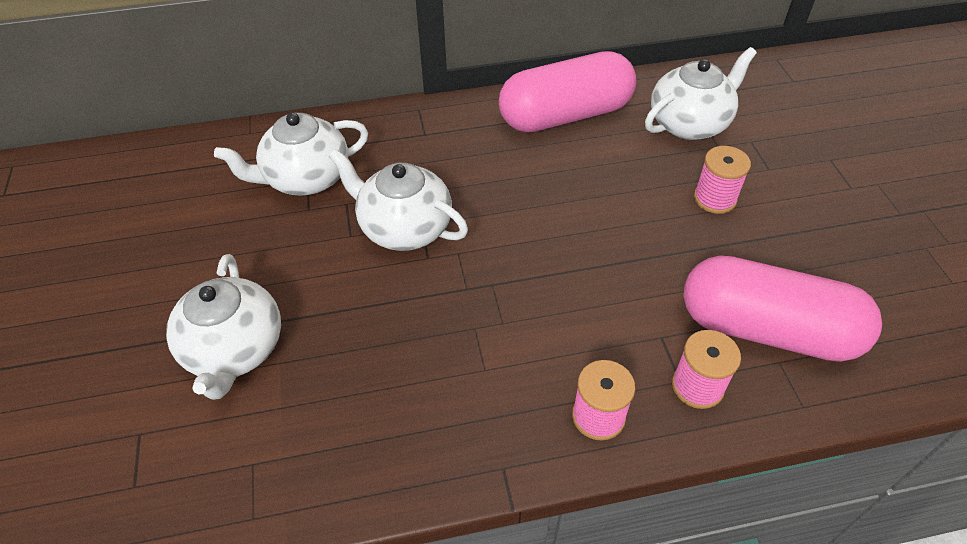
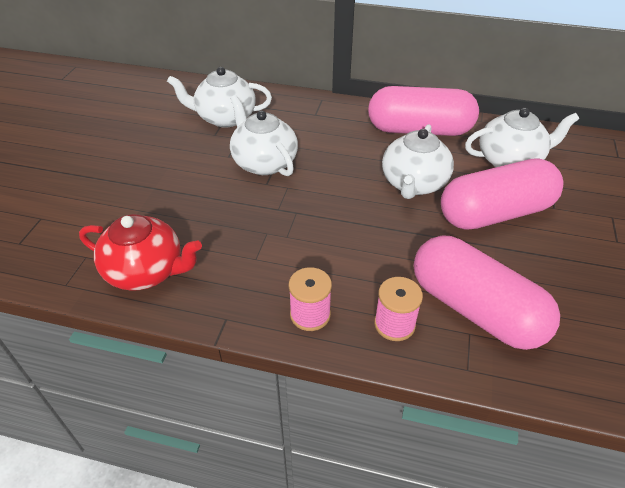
camera: 25 degrees right, 5 degrees down
(235, 350) = (119, 194): white teapot -> white teapot (413, 183)
(354, 448) = (146, 271): none -> red teapot
(714, 198) = (495, 213): pink spool -> pink capsule

